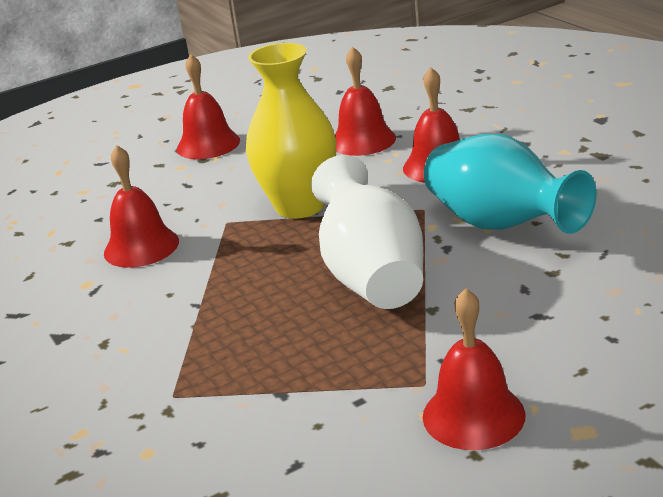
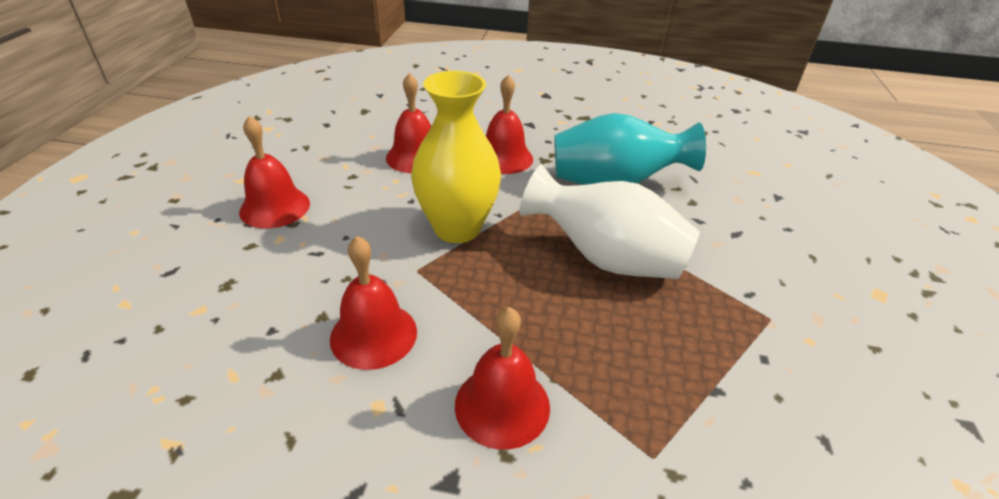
camera: 55 degrees left, 10 degrees up
(473, 415) = (829, 321): red bell -> red bell (502, 405)

